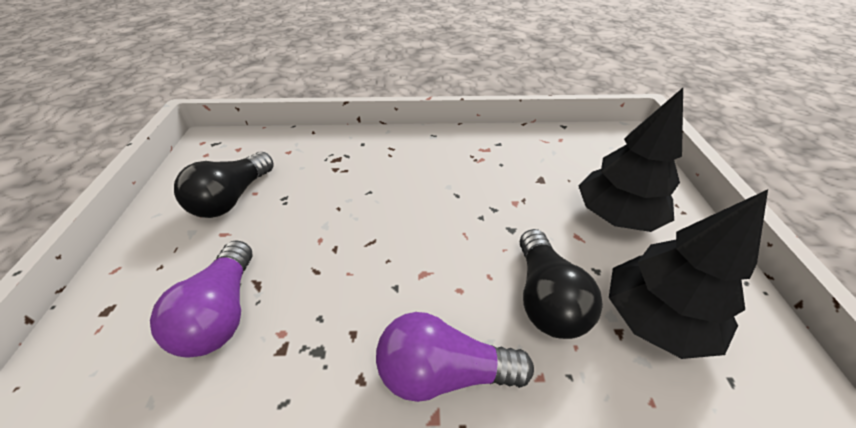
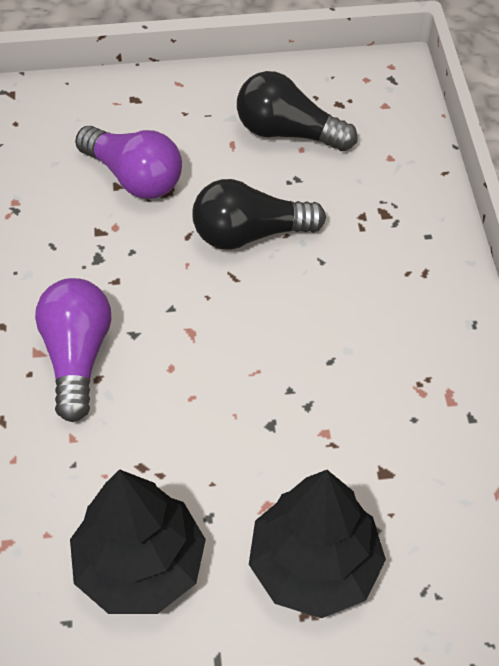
camera: 85 degrees right, 10 degrees up
(222, 313) = (134, 177): purple light bulb -> purple light bulb turned 135 degrees counterclockwise
(546, 298) = (163, 453): black light bulb -> black light bulb (250, 234)

